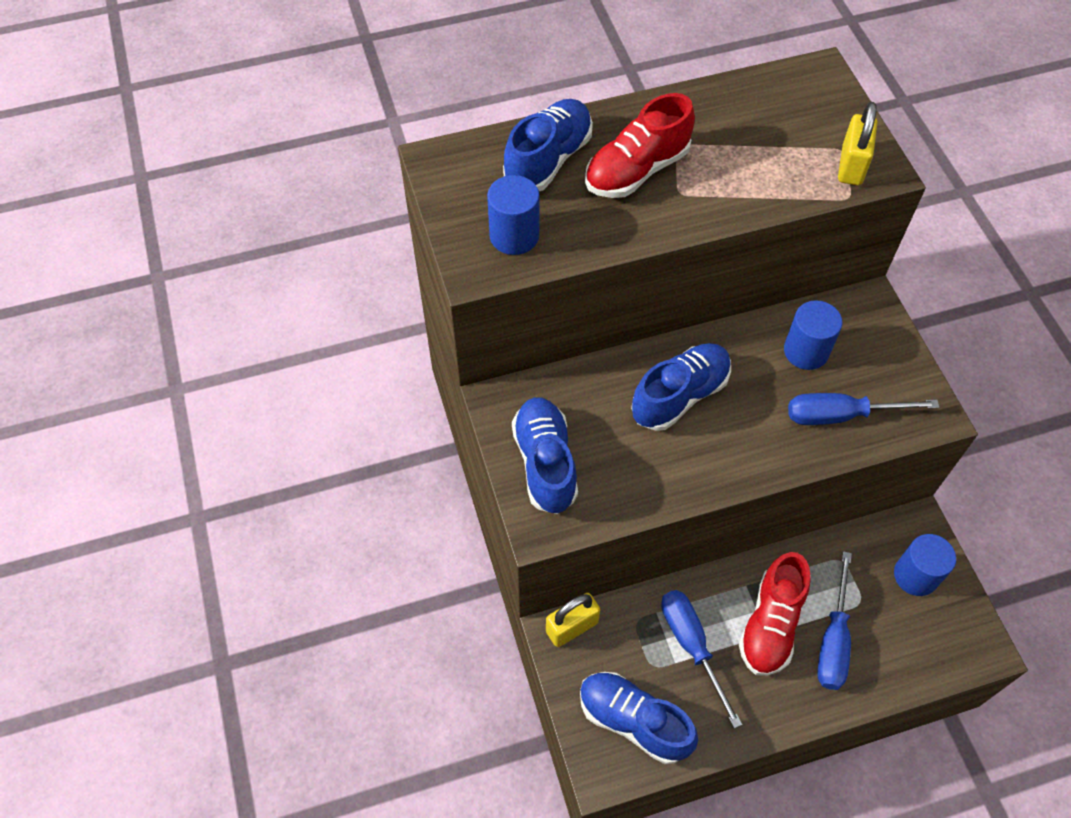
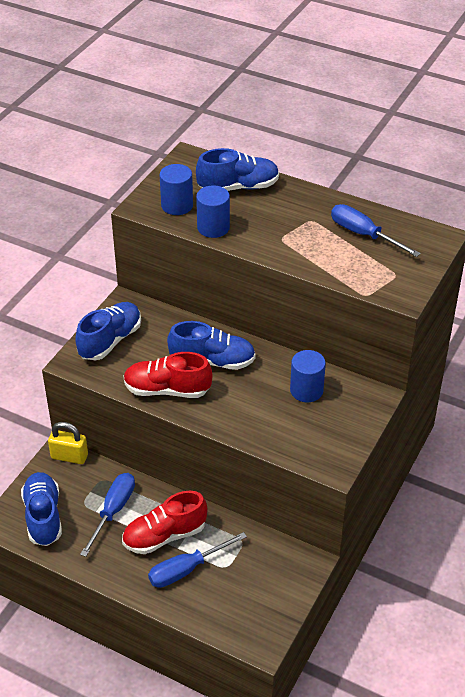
camera: 45 degrees right, 15 degrees down
(636, 170) = (274, 217): red shoe -> red shoe (167, 390)
(841, 415) = (282, 429): blue screwdriver -> blue screwdriver (363, 235)
(851, 166) = (389, 284): yellow padlock -> none
(915, 575) = (273, 581): blue cylinder -> blue cylinder (213, 228)

